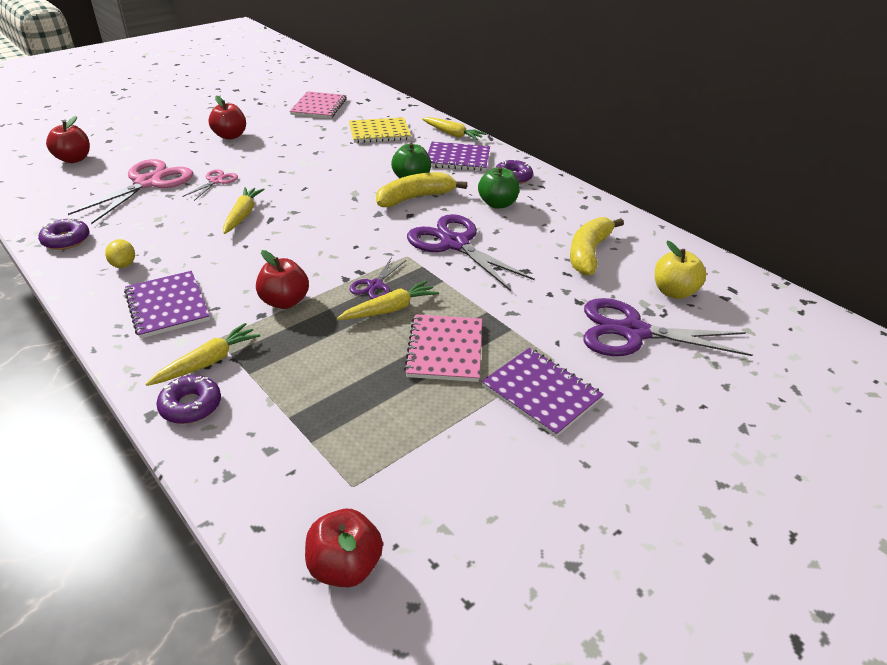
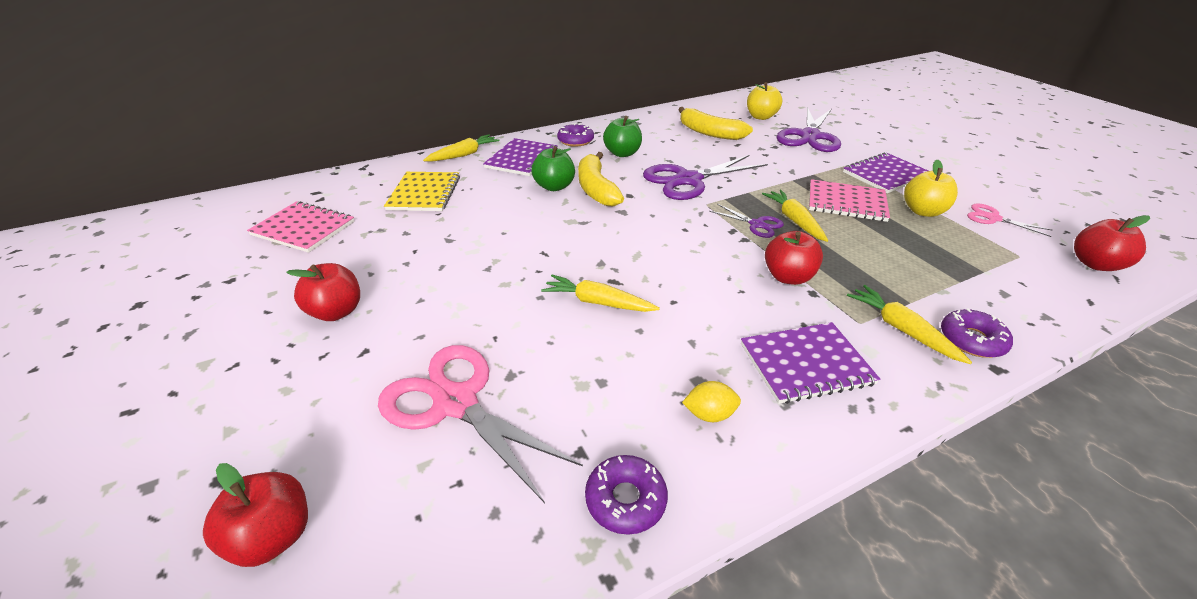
camera: 75 degrees left, 0 degrees up
(216, 181) = (488, 326): pink scissors -> pink scissors (993, 218)
(444, 413) = (922, 211): none -> yellow apple

